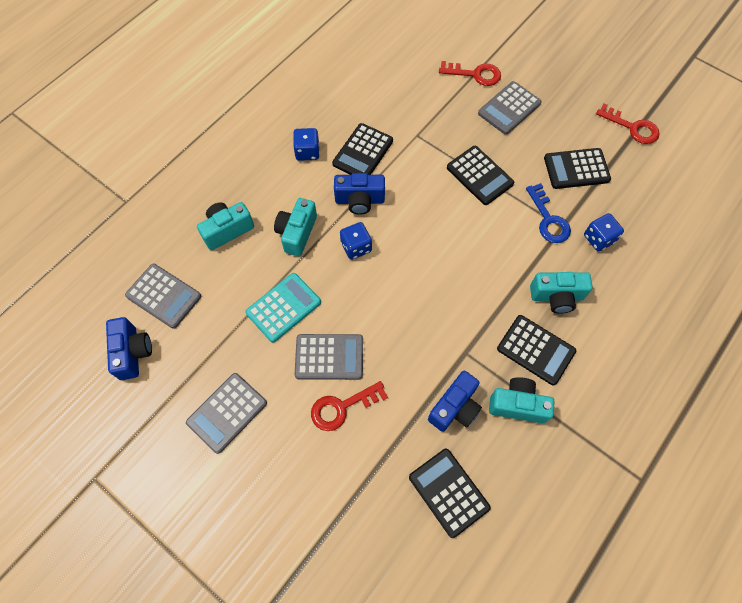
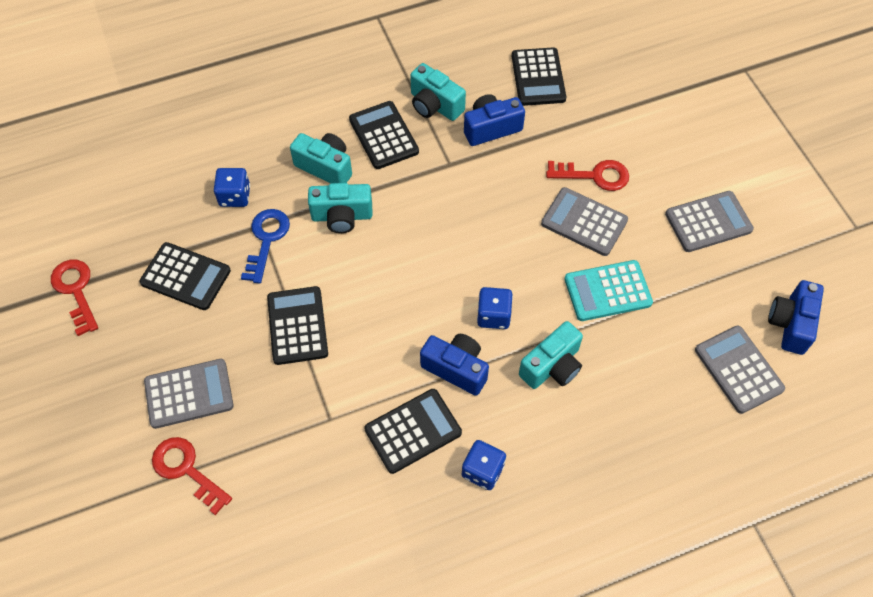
camera: 150 degrees left, 5 degrees down
(227, 230) = (634, 413): turquoise camera -> turquoise camera (342, 216)

